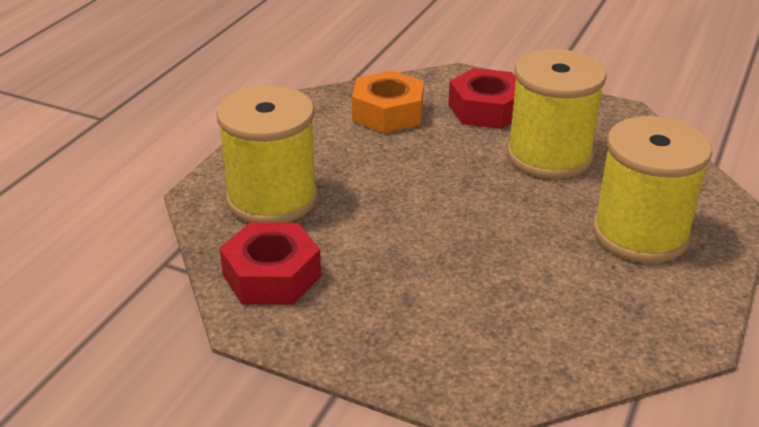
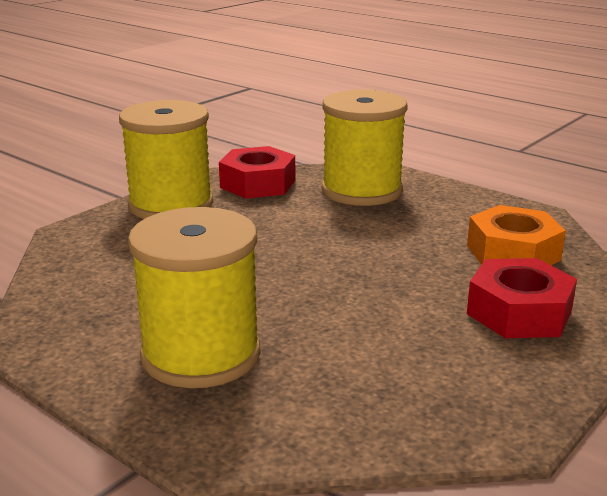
camera: 105 degrees right, 10 degrees down
(549, 156) = (391, 333): yellow spool -> yellow spool (171, 205)

